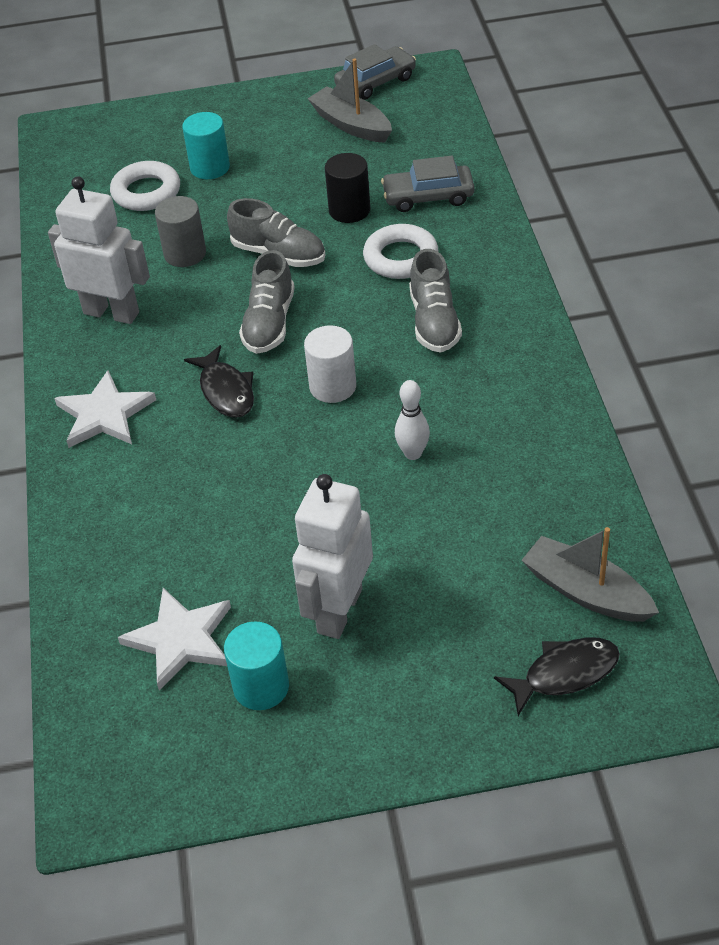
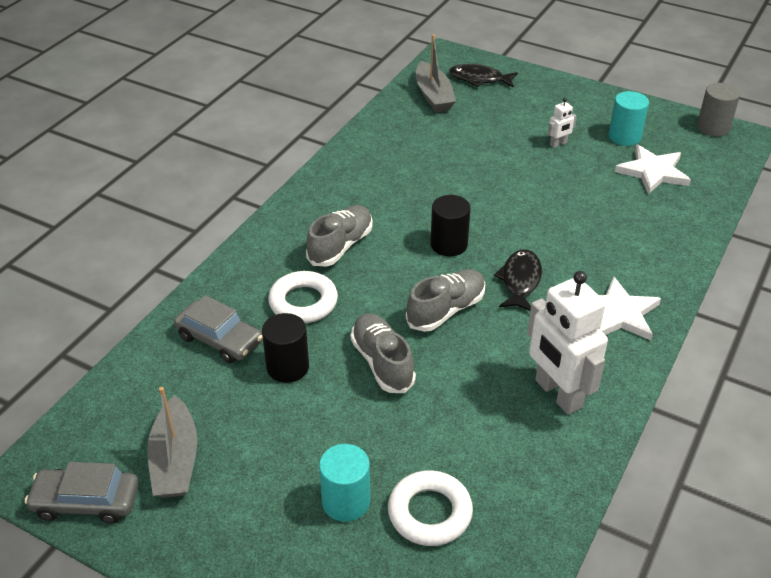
camera: 145 degrees left, 5 degrees down
(185, 254) = (454, 413): grey cylinder -> grey cylinder (713, 127)
(333, 386) = (449, 244): white cylinder -> black cylinder
(339, 610) = (558, 144): white robot -> white robot, size x0.43
(413, 453) = (444, 185): white bowling pin -> none

